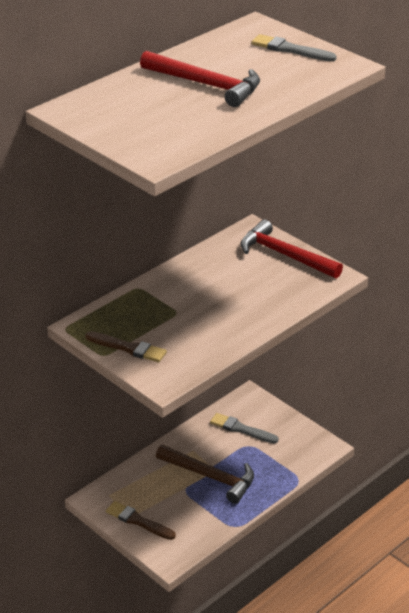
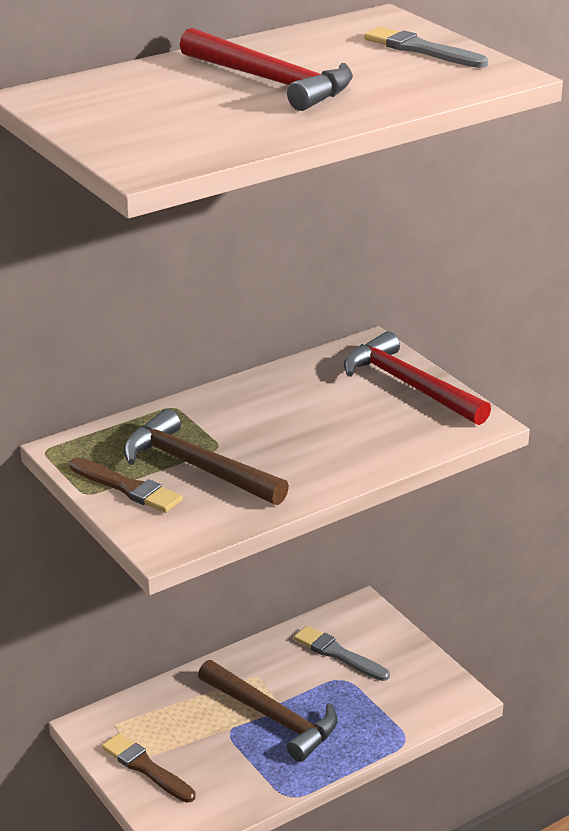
camera: 10 degrees right, 5 degrees down
(167, 328) = (197, 467): none -> brown hammer

